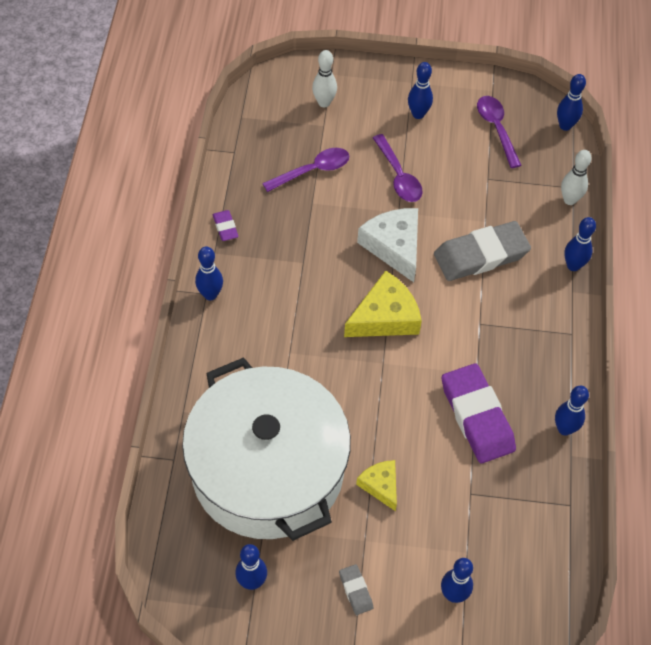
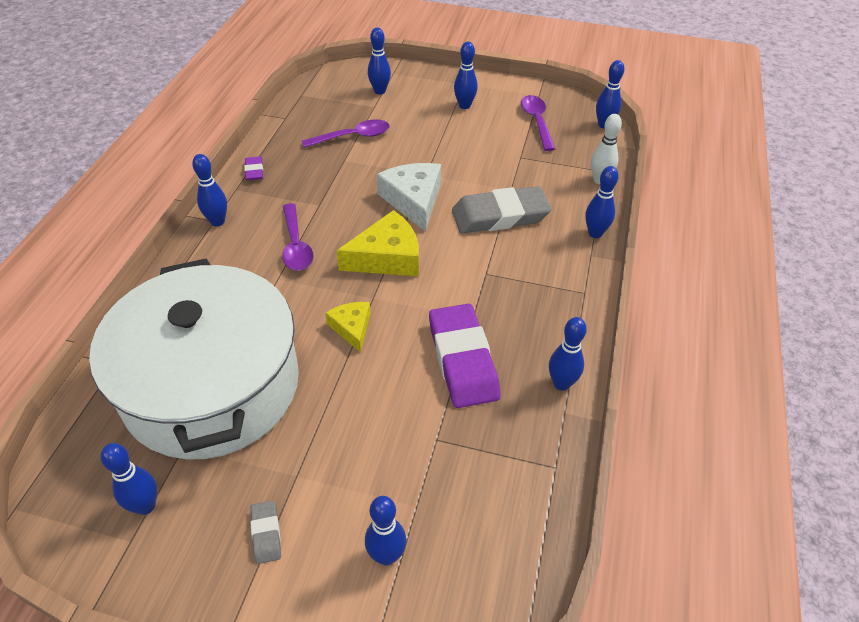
camera: 10 degrees right, 10 degrees down
(324, 102) = (380, 91): white bowling pin -> blue bowling pin
(380, 485) = (333, 417): yellow cheese -> yellow cheese (352, 328)
(398, 176) = (433, 148): purple spoon -> purple spoon (296, 245)

